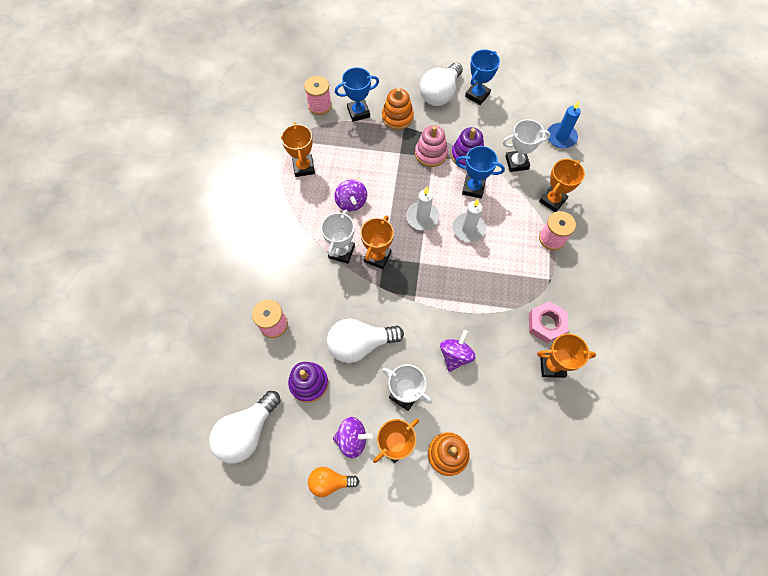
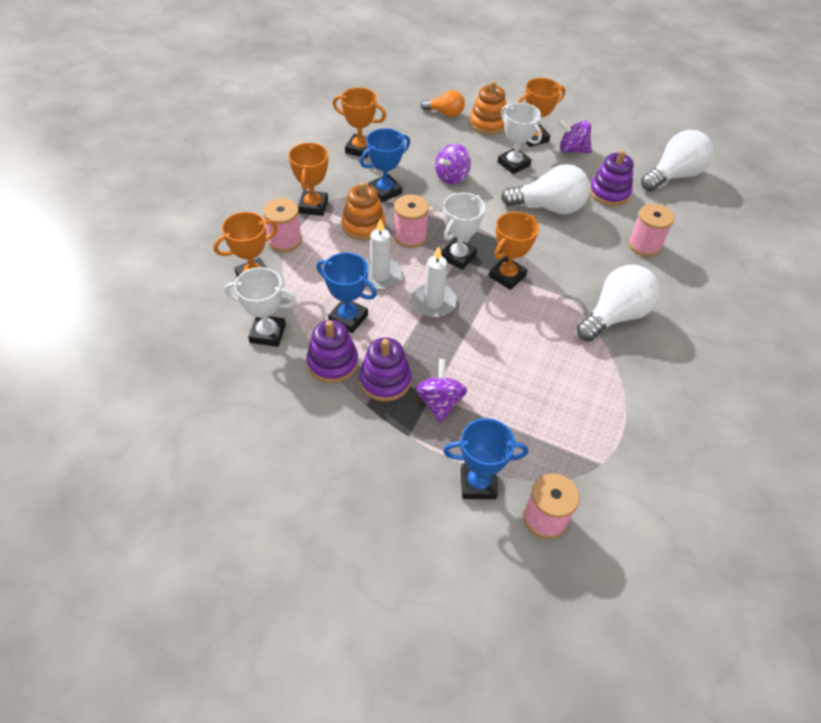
camera: 165 degrees left, 15 degrees down
(304, 167) = (588, 413): orange trophy -> orange trophy (313, 206)
(330, 482) = (597, 132): orange light bulb -> orange light bulb (445, 113)
(341, 252) = (552, 292): white trophy -> white trophy (458, 257)
(351, 202) = (525, 345): purple spinning top -> purple spinning top (439, 402)
(397, 117) = (414, 455): orange stacking toy -> orange stacking toy (363, 226)
(431, 153) = (385, 380): pink stacking toy -> purple stacking toy
(440, 94) = (322, 477): white light bulb -> white light bulb (615, 316)
(462, 272) = (410, 236): none -> pink spool
(477, 95) = (259, 456): blue trophy -> blue trophy (385, 191)
(546, 324) = (345, 176): pink nut -> none
(561, 137) = (178, 350): blue candle -> none

